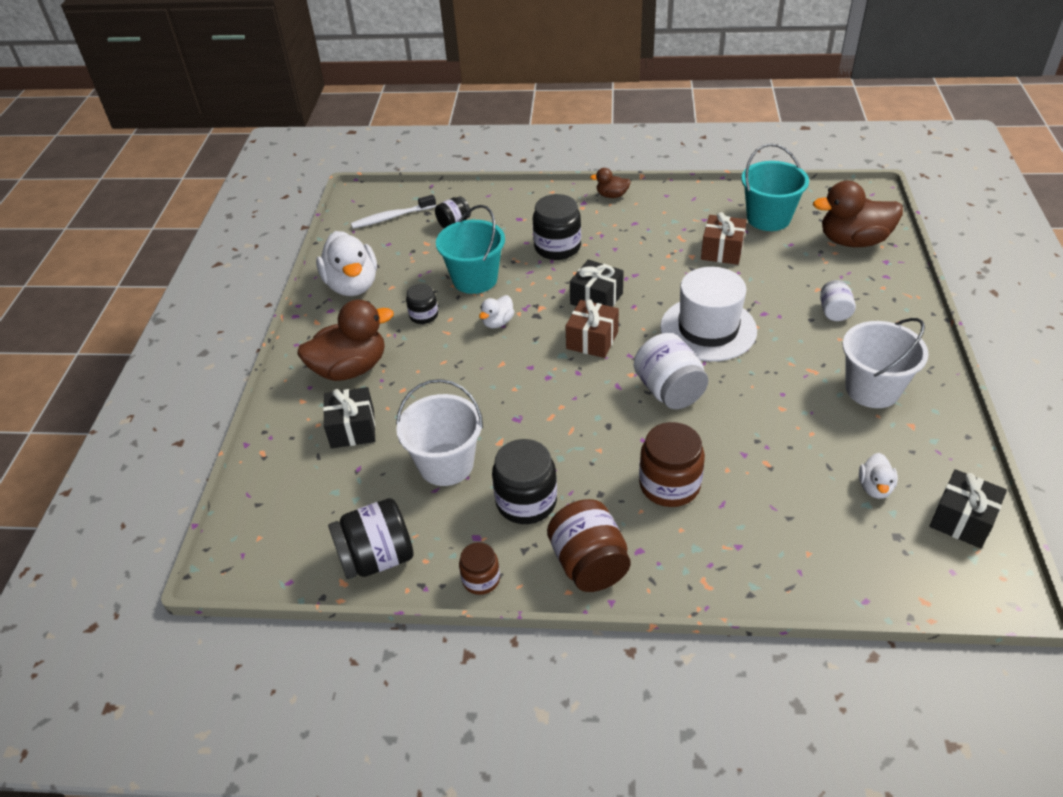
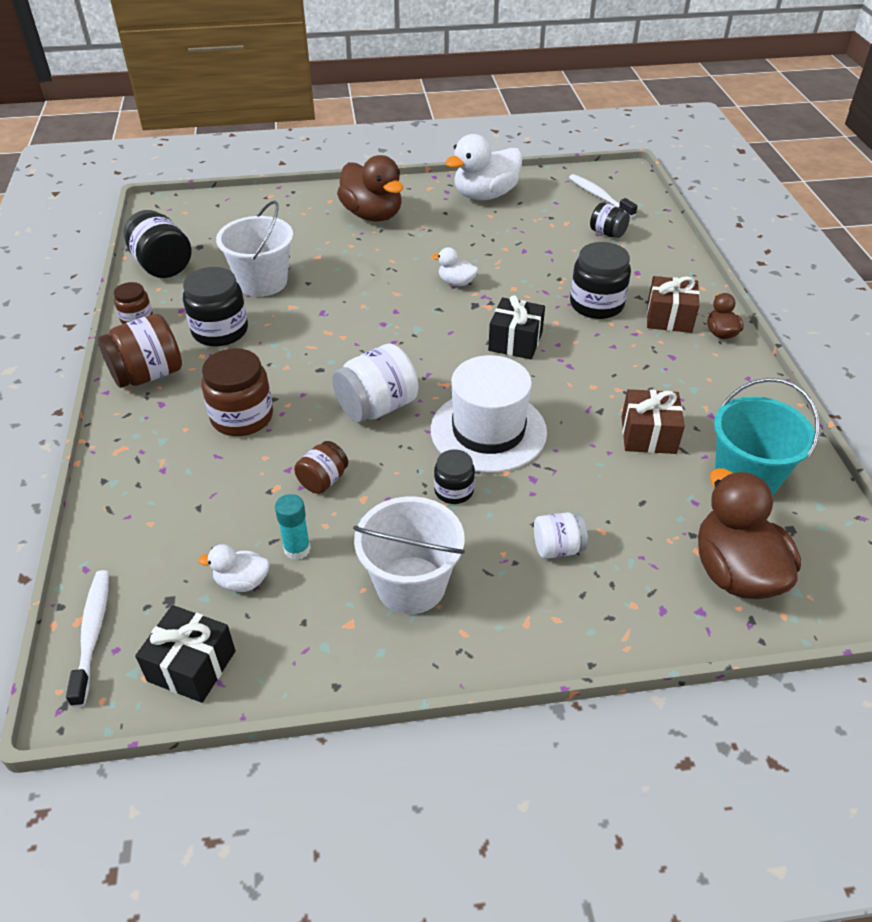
camera: 75 degrees right, 0 degrees up
(352, 429) = (300, 229): black gift -> none
(424, 315) = (454, 239): black jar -> black jar (454, 491)
(475, 279) = (519, 259): turquoise bucket -> none
(592, 340) = (445, 346): brown gift -> brown gift (669, 317)
(759, 431) = (323, 480): none -> brown jar
(838, 452) = (297, 549): none -> turquoise glue stick
(938, 589) = (92, 634): none -> white toothbrush

